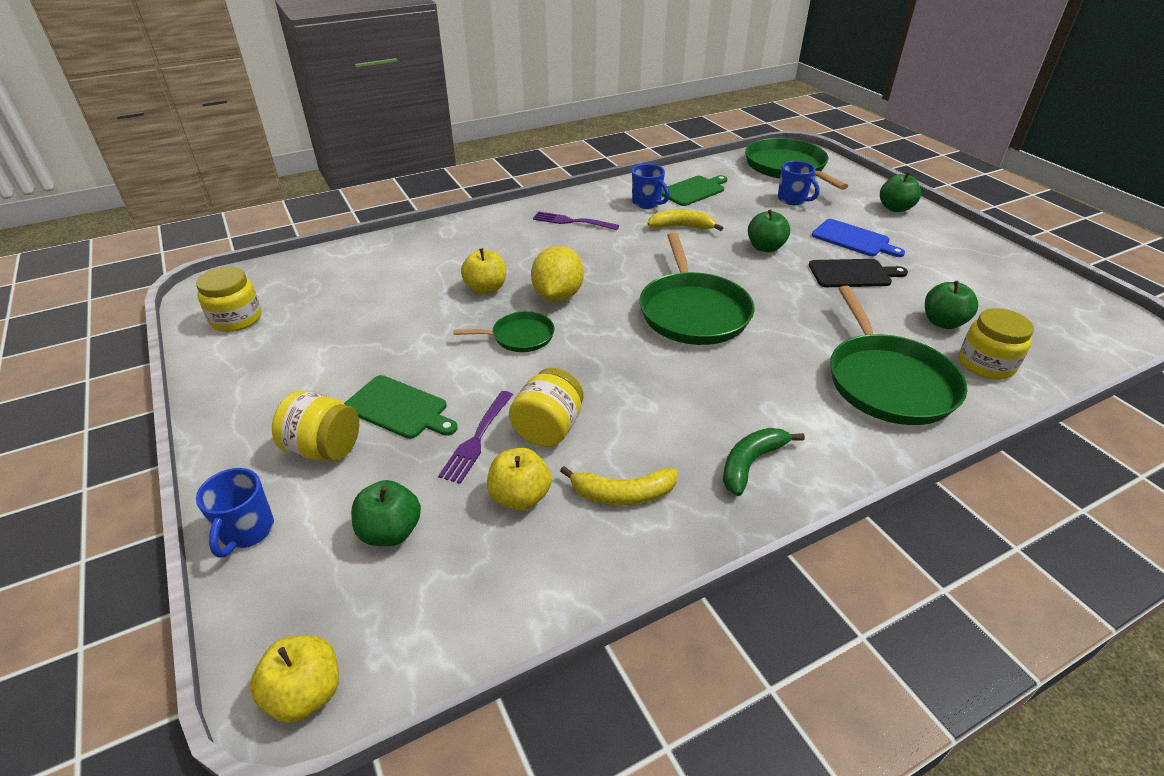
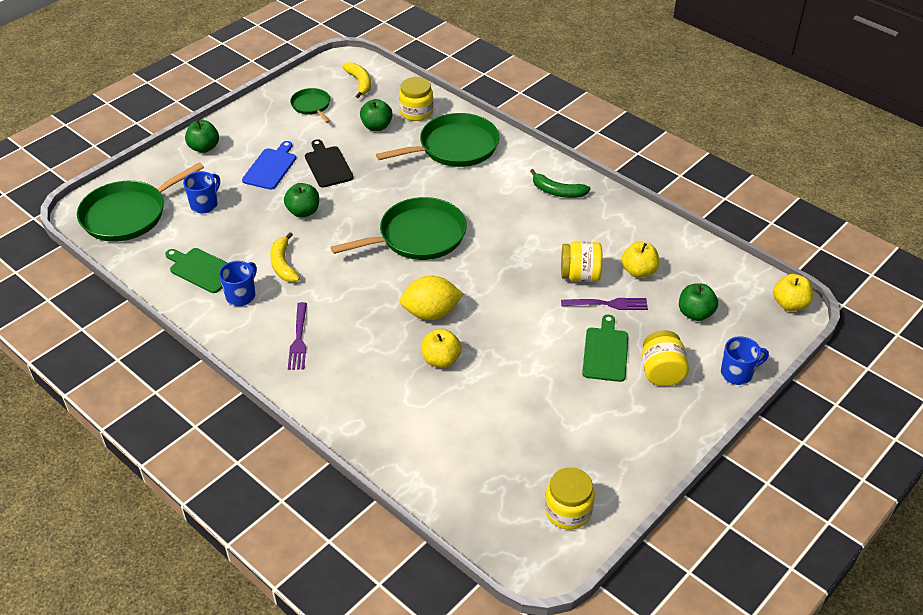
camera: 110 degrees left, 5 degrees up
(519, 336) = (495, 318): green pan -> green pan (311, 106)
(623, 494) = (610, 234): yellow banana -> yellow banana (360, 83)

